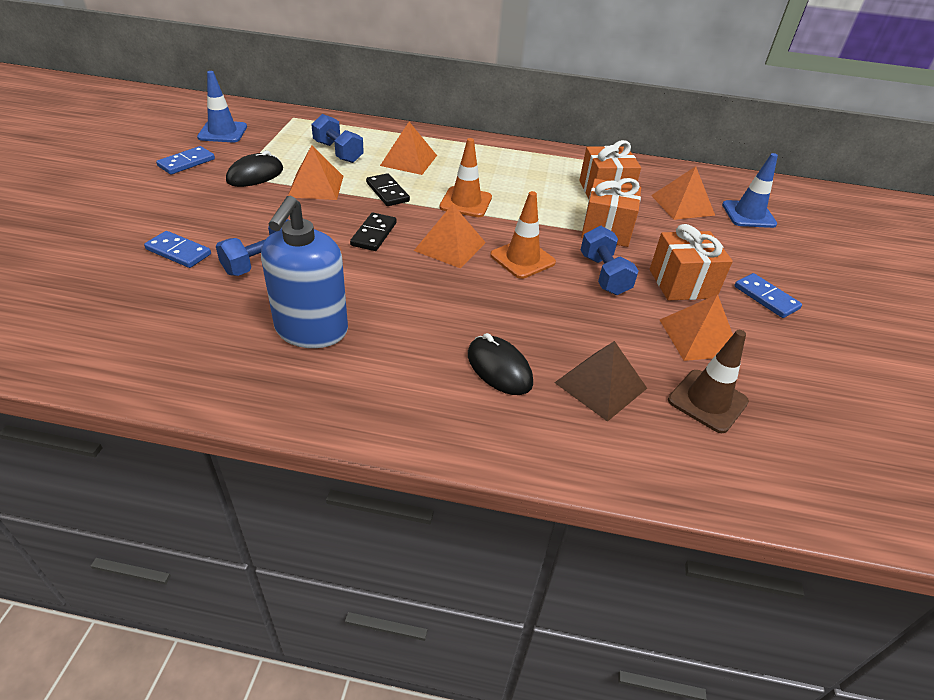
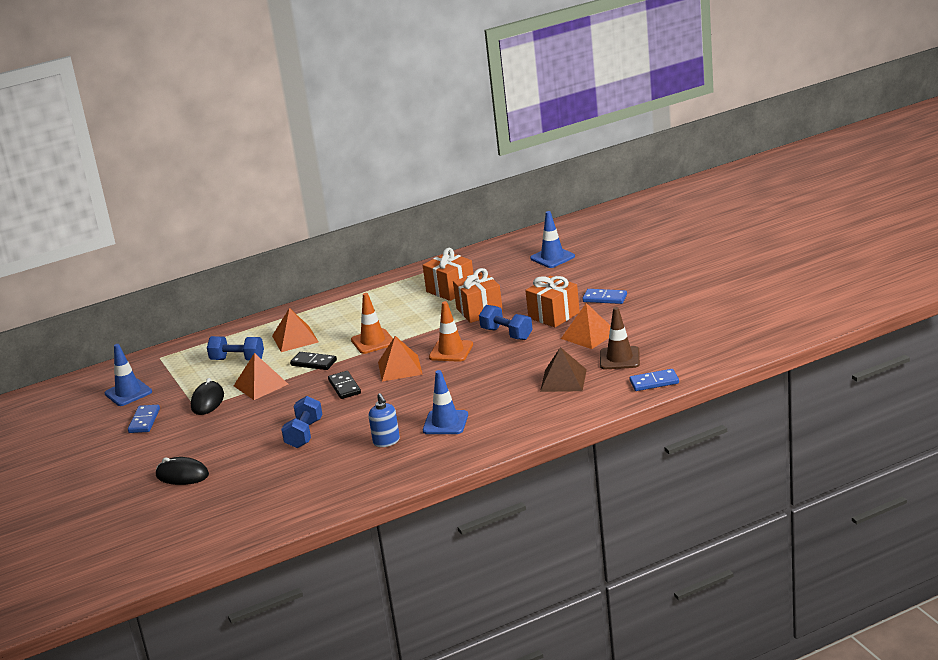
camera: 30 degrees left, 15 degrees down
(178, 252) = (243, 457): blue domino -> blue domino (654, 382)
(311, 330) = (386, 441): blue soap dispenser -> blue soap dispenser, size x0.54
(399, 350) = (445, 423): none -> blue traffic cone
(499, 368) = (506, 401): black mouse -> black mouse (182, 475)
(682, 205) = (507, 272): orange pyramid -> none

